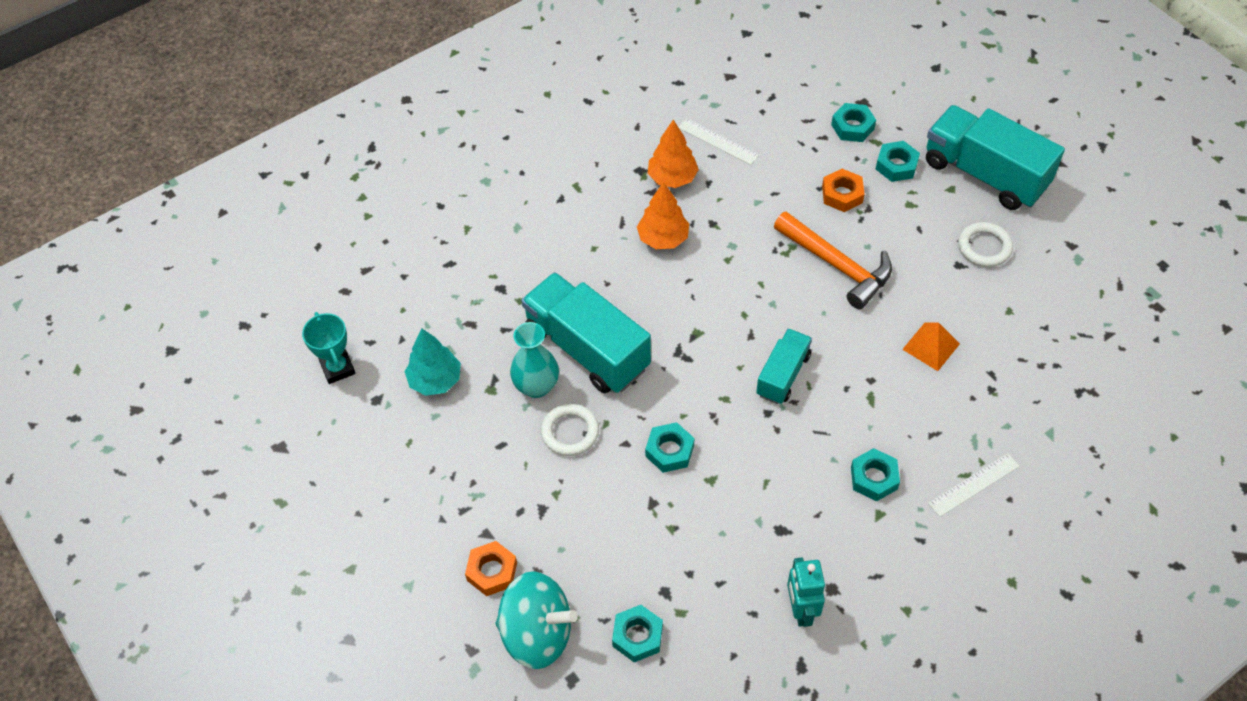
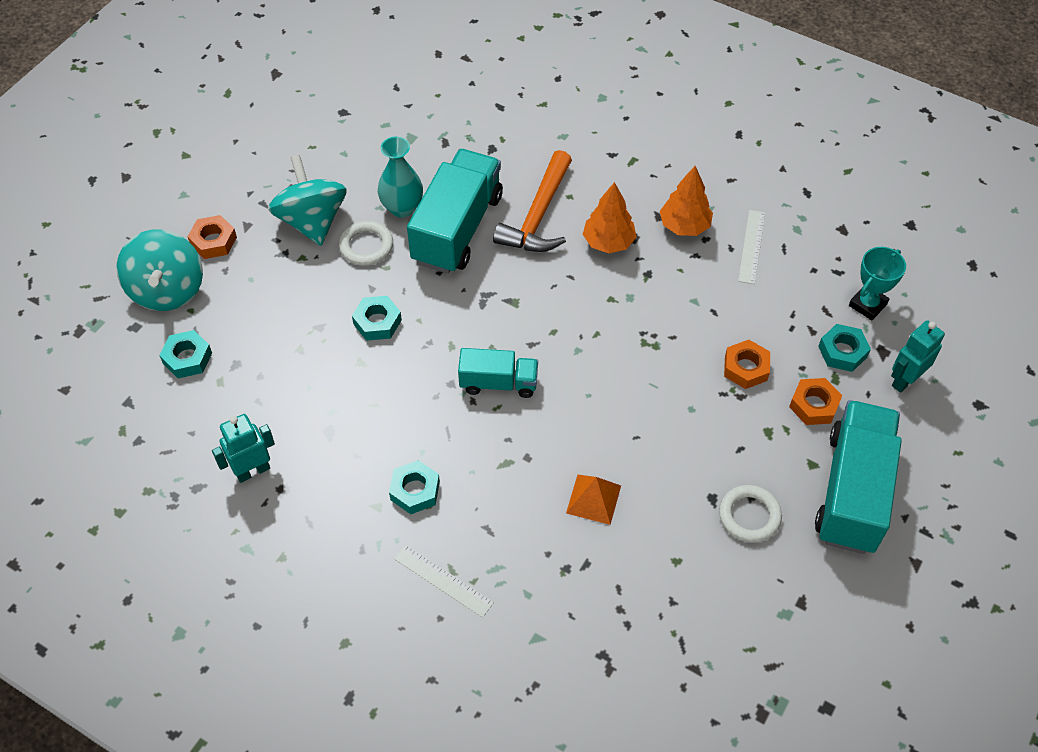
camera: 65 degrees right, 0 degrees up
(337, 368) = (362, 78): turquoise trophy -> turquoise trophy (867, 305)
(435, 380) = (378, 141): turquoise tree -> none
(512, 471) = (312, 221): none -> turquoise spinning top
(837, 265) = (652, 390): orange hammer -> orange hammer (538, 216)
(895, 100) = (905, 380): none -> turquoise robot
(896, 165) = (814, 405): turquoise nut -> orange nut

